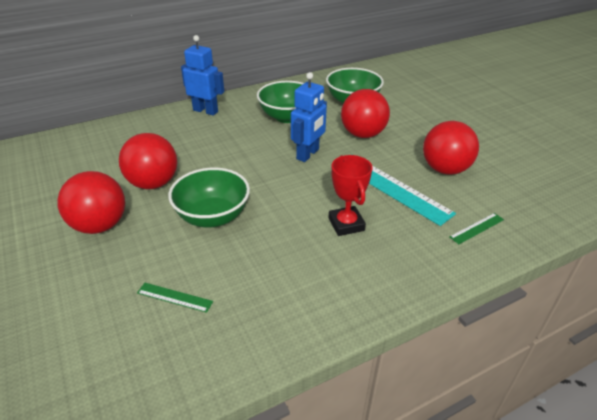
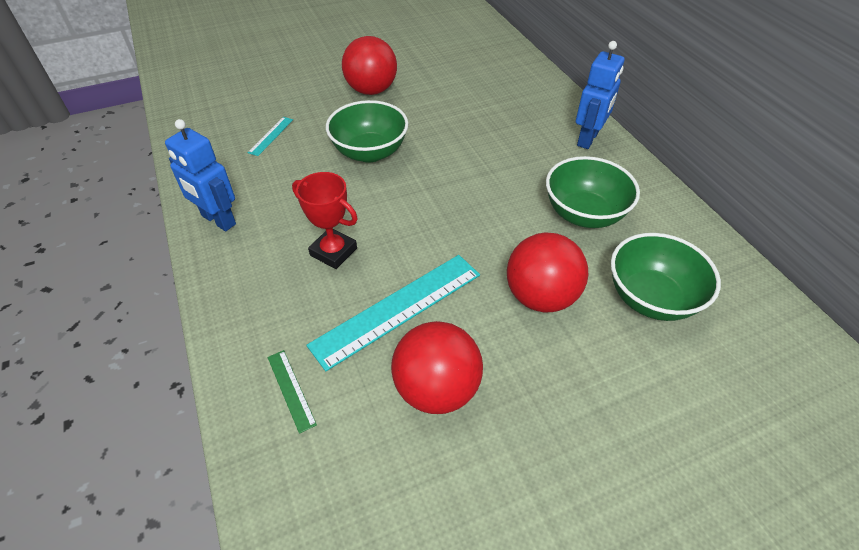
camera: 95 degrees right, 10 degrees up
(153, 183) = (430, 112): red ball -> none
(174, 297) = (271, 136): green ruler -> turquoise ruler
(308, 154) = (483, 229): blue robot -> blue robot (218, 220)
(346, 224) = (333, 252): red trophy -> red trophy turned 45 degrees clockwise

